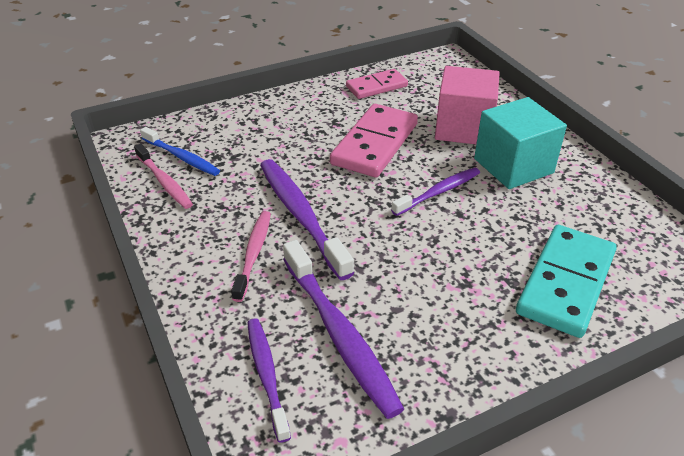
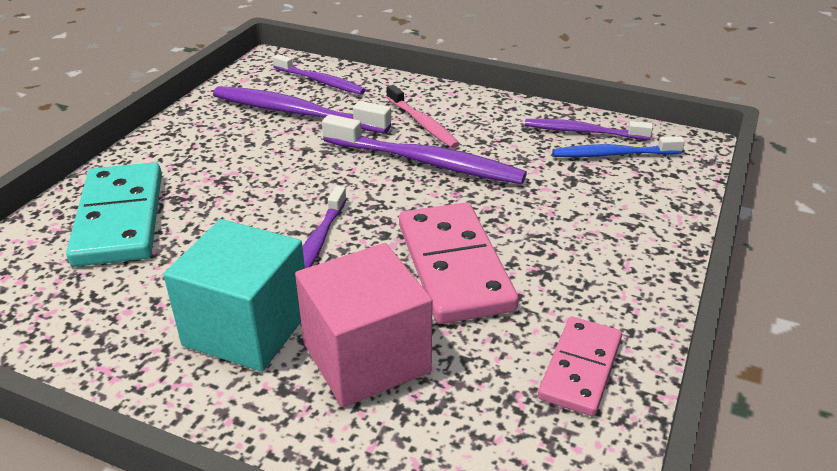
camera: 140 degrees right, 5 degrees down
(164, 182) = (583, 132): pink toothbrush -> purple toothbrush

